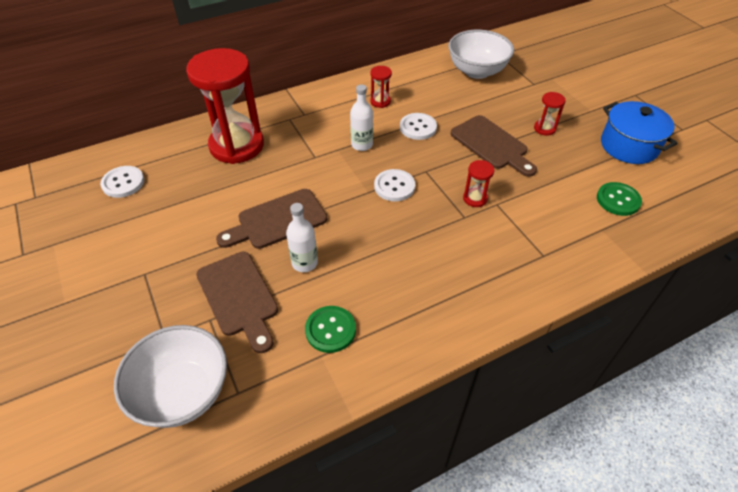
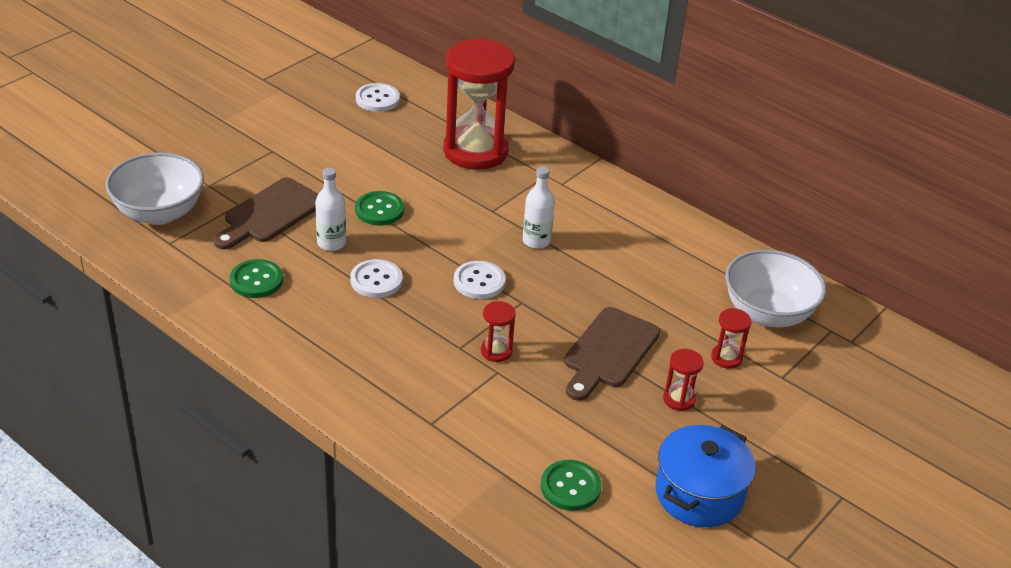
camera: 65 degrees right, 10 degrees down
(277, 220) = (379, 210): brown cutting board -> green button
(380, 101) = (630, 238): red hourglass -> red hourglass (726, 358)
(418, 127) = (600, 280): white button -> white button (376, 280)

